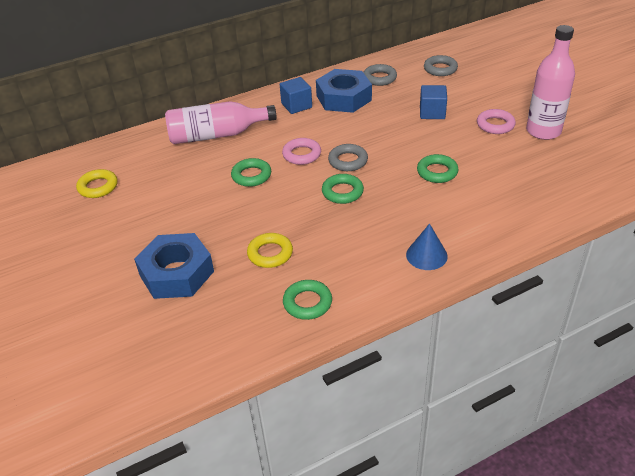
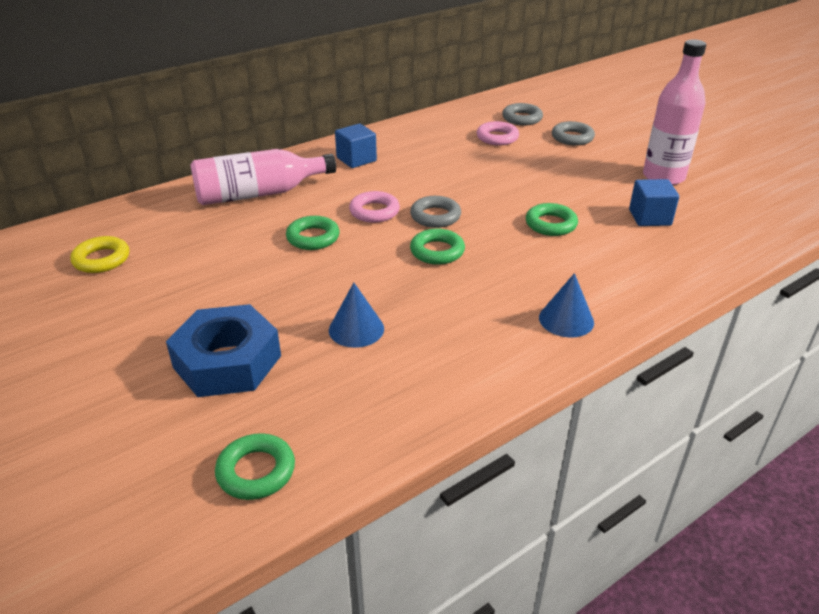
camera: 10 degrees left, 5 degrees down
(270, 253) = (356, 329): yellow ring -> blue cone
(307, 303) = (421, 388): green ring -> green ring (256, 471)
(344, 98) = (413, 150): blue nut -> none
(379, 78) = (452, 129): grey ring -> grey ring (572, 138)
(432, 113) = (525, 162): blue cube -> blue cube (649, 217)
(495, 125) = (605, 172): pink ring -> pink ring (497, 137)

